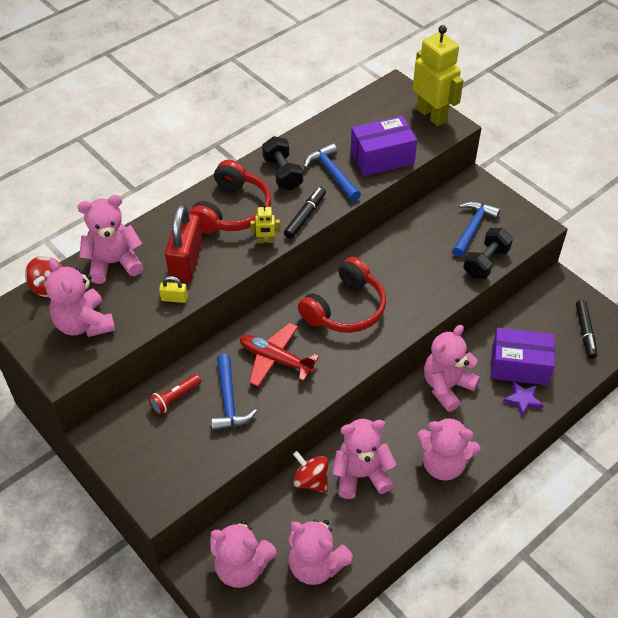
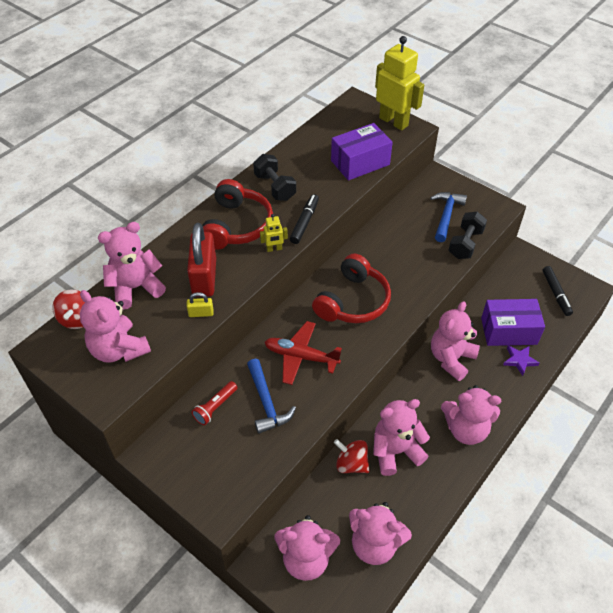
camera: 10 degrees left, 0 degrees up
(332, 173) = (319, 181): blue hammer -> none

